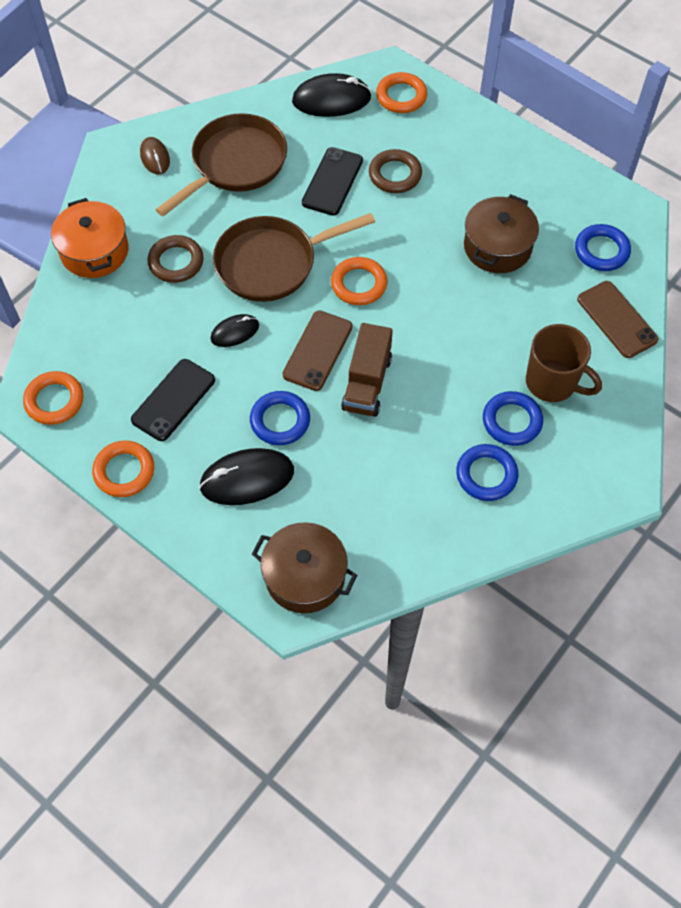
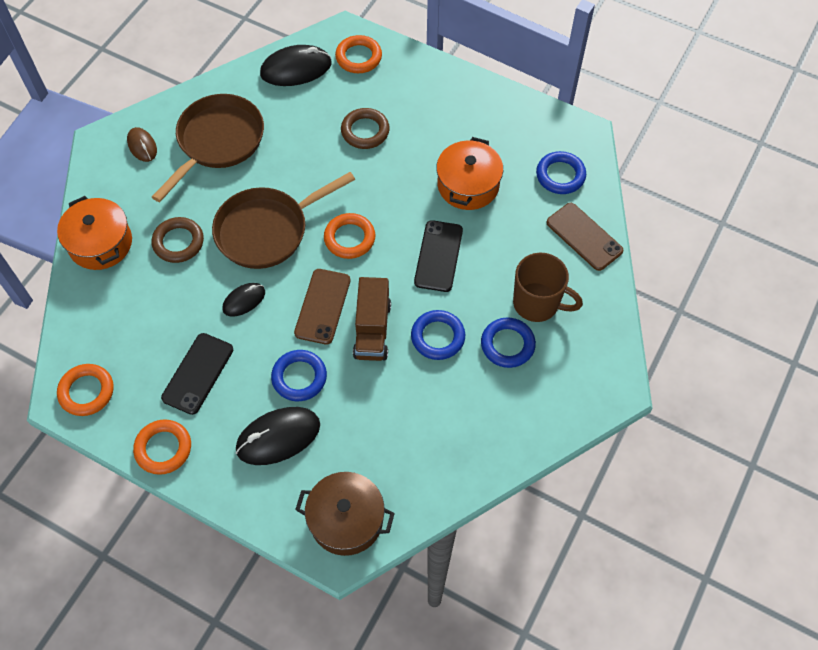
camera: 10 degrees left, 0 degrees up
(332, 181) = (309, 146): black phone -> black phone (438, 256)
(486, 475) = (493, 398): blue ring -> blue ring (438, 337)
(497, 247) = (468, 185): brown pot -> orange pot

